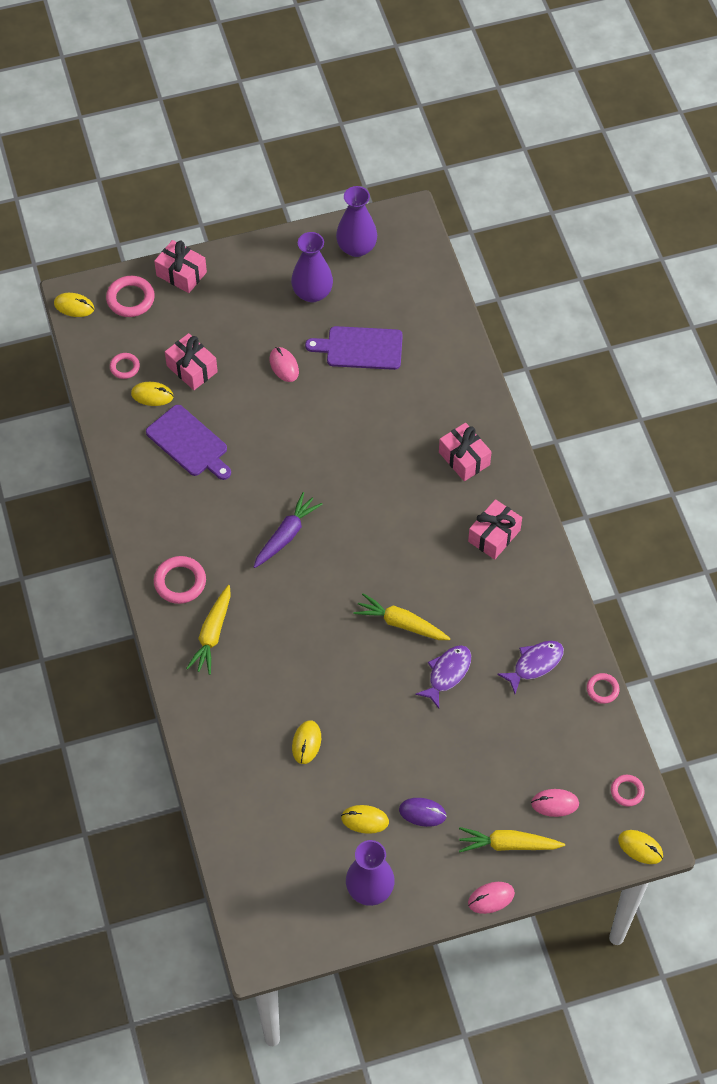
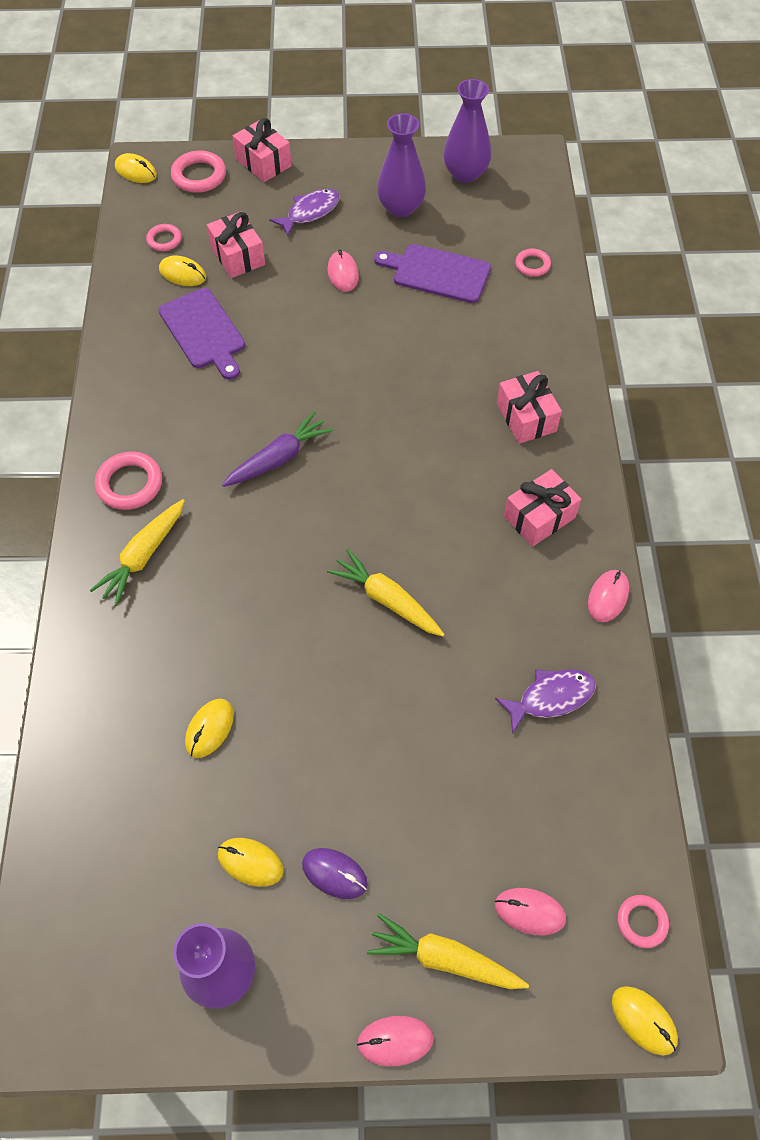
camera: 15 degrees right, 0 degrees up
(447, 674) = (428, 681): purple fish -> purple fish (310, 212)
(557, 584) = (608, 597): none -> pink mouse
(602, 689) = (638, 757): pink ring -> pink ring (532, 265)

